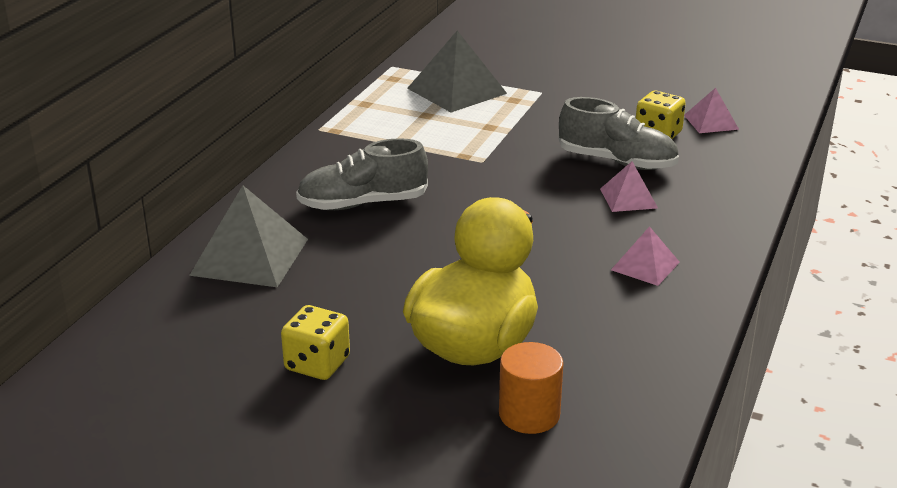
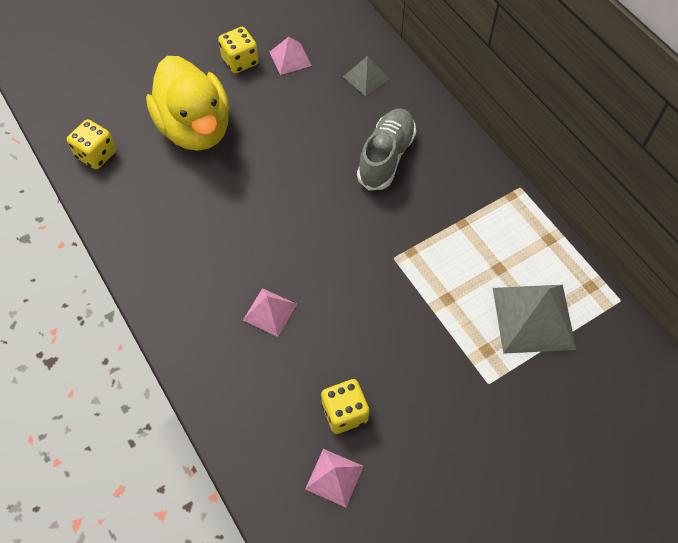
camera: 125 degrees right, 30 degrees up
(249, 256) = (366, 77): grey pyramid -> grey pyramid, size x0.56
(529, 414) = (126, 118): orange cylinder -> none
(616, 406) = (96, 154): none -> yellow dice
(617, 161) = (325, 345): grey shoe -> none
(645, 266) = (188, 258): pink pyramid -> pink pyramid (290, 58)

